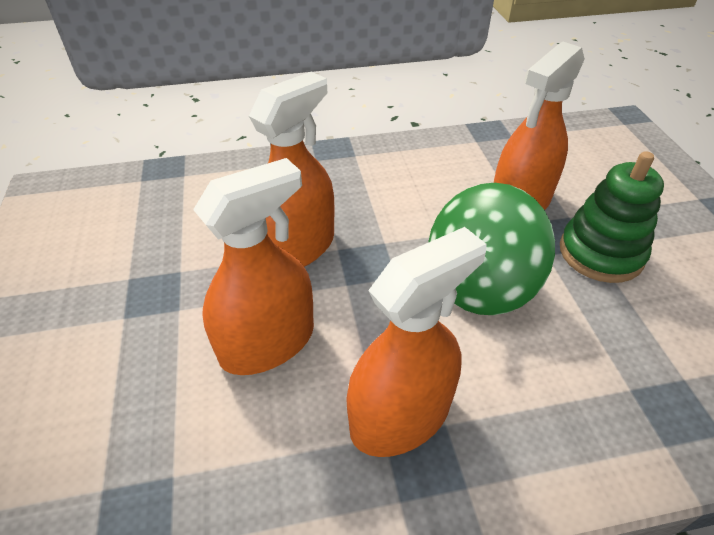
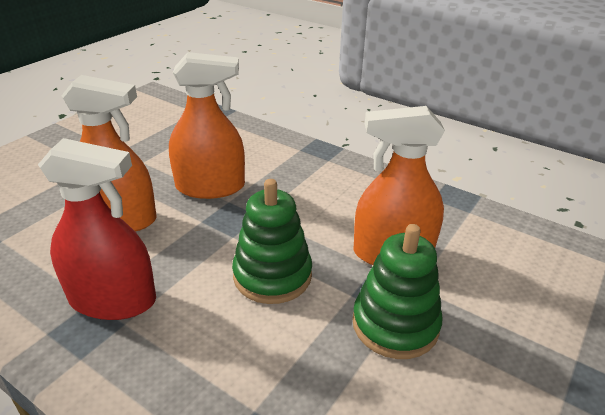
camera: 45 degrees right, 10 degrees down
(400, 416) = (113, 299): orange spray bottle -> red spray bottle
(479, 284) = (272, 275): green spinning top -> green stacking toy

